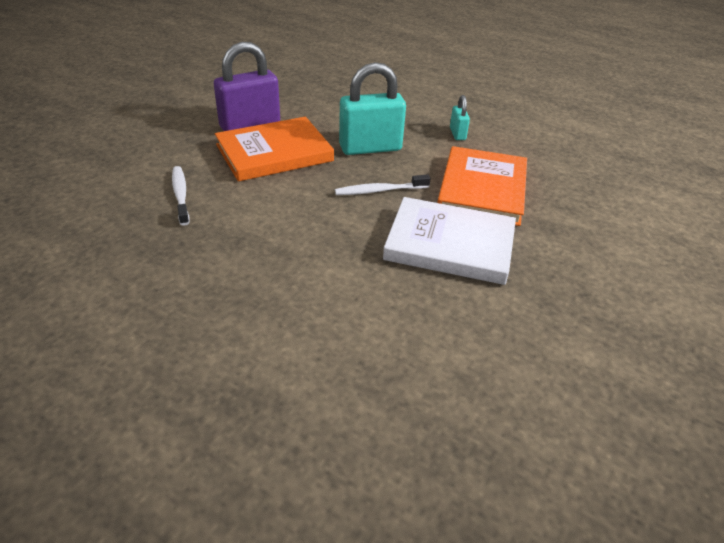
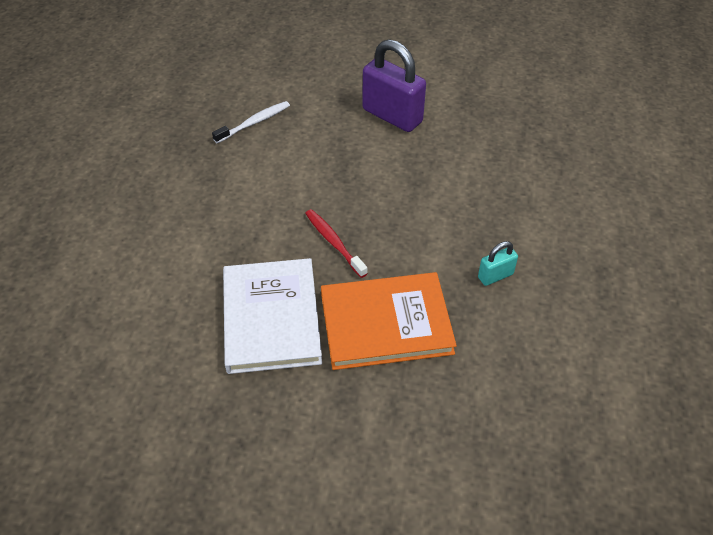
camera: 70 degrees right, 10 degrees up
(274, 153) = (354, 150): orange book -> none
(370, 148) = (410, 212): turquoise padlock -> none
(379, 190) = (334, 242): white toothbrush -> red toothbrush

